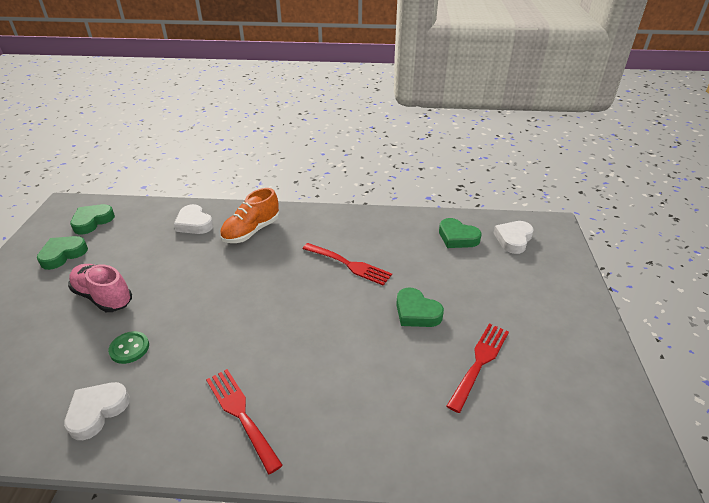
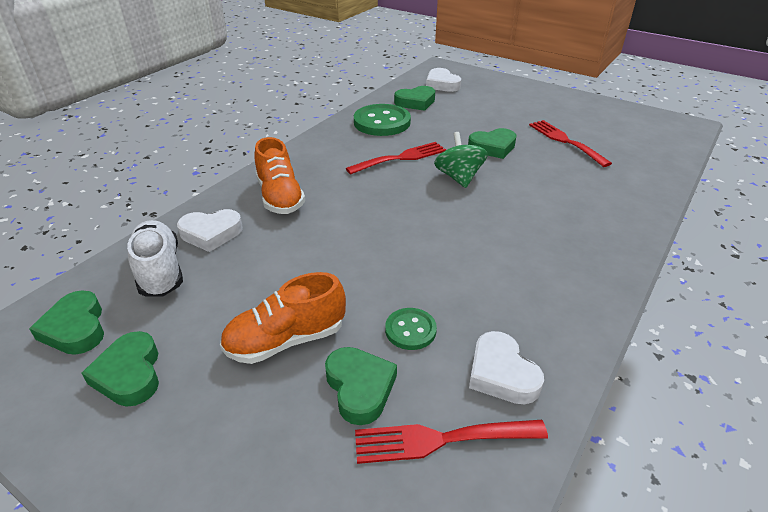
camera: 60 degrees left, 0 degrees up
(69, 344) = (360, 388): none -> green heart
(103, 297) = (286, 340): pink shoe -> orange shoe
(149, 223) = (159, 271): none -> white shoe
(240, 414) = (559, 268): red fork -> red fork (441, 440)
(343, 308) = (459, 177): none -> green spinning top
(400, 233) = (382, 122): none -> green button

